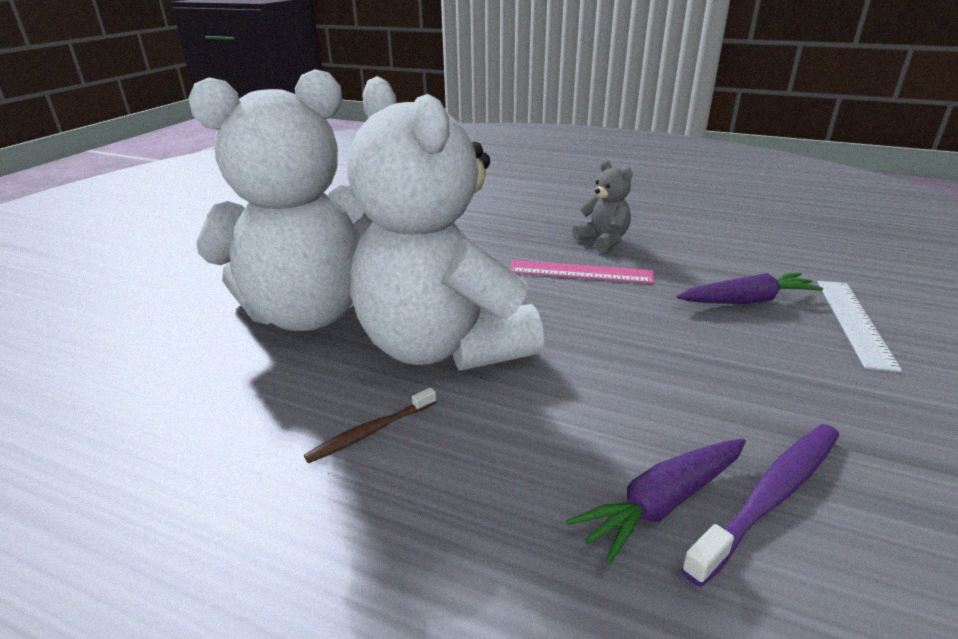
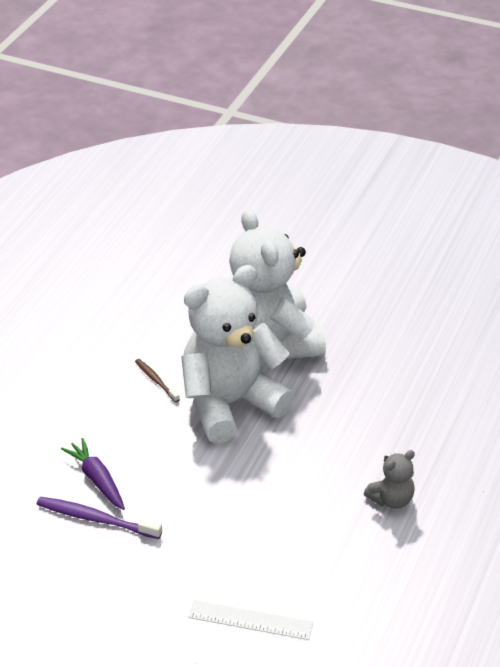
camera: 90 degrees right, 10 degrees up
(580, 272) = (331, 478): pink ruler -> none
(747, 301) = (283, 567): purple carrot -> none
(770, 496) = (96, 519): purple toothbrush -> purple toothbrush turned 150 degrees clockwise

